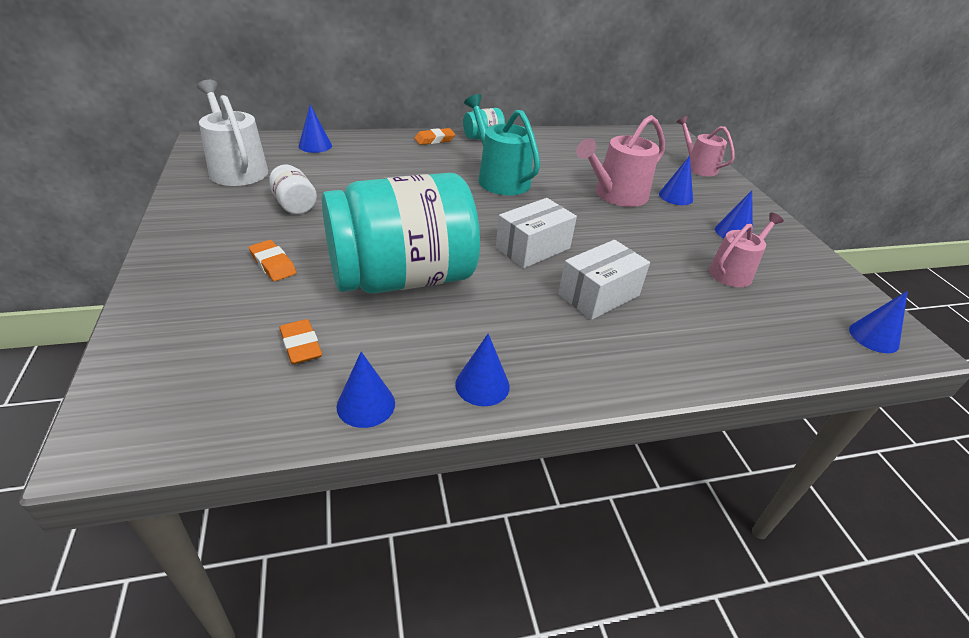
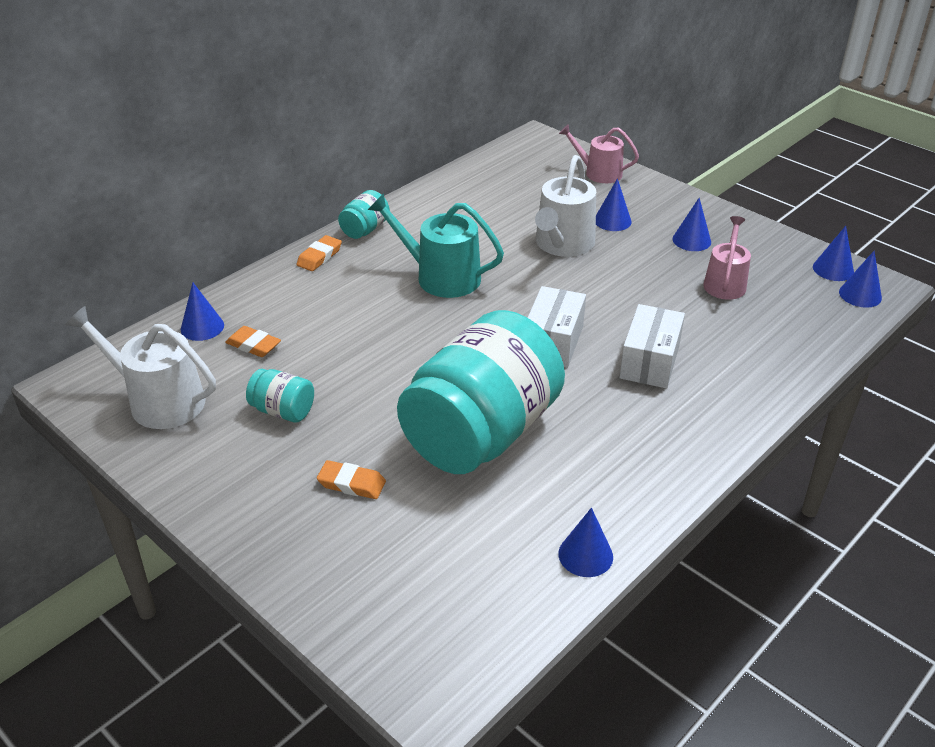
camera: 30 degrees left, 0 degrees up
(294, 205) = (283, 411): white jar -> turquoise jar
(301, 345) = (477, 540): orange eraser -> orange eraser (253, 345)
(482, 385) = (648, 489): blue cone -> blue cone (833, 269)
(616, 195) = (562, 244): pink watering can -> white watering can

